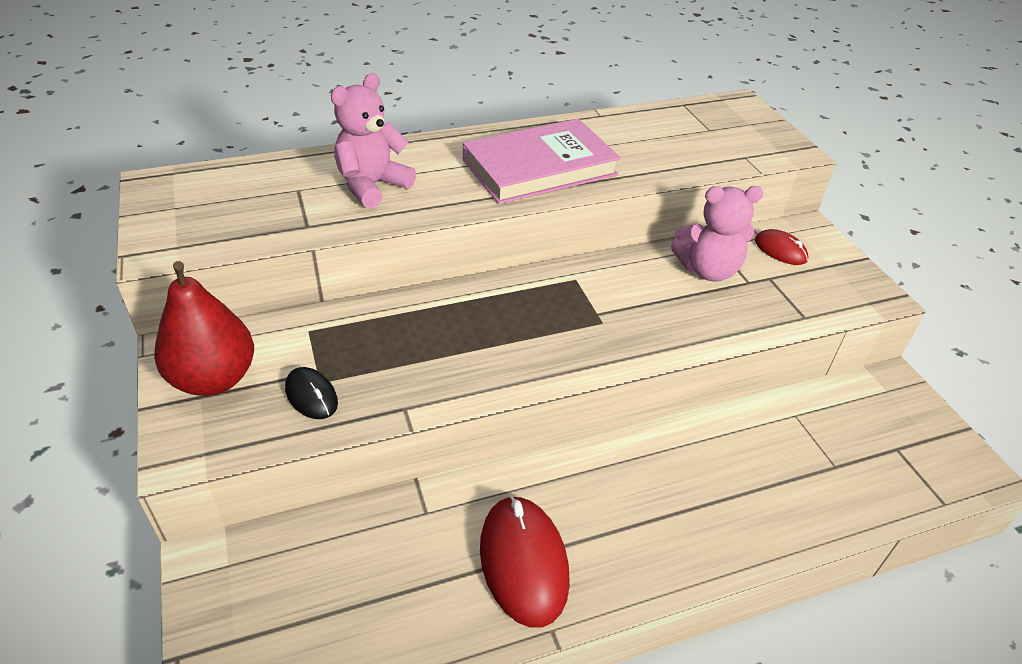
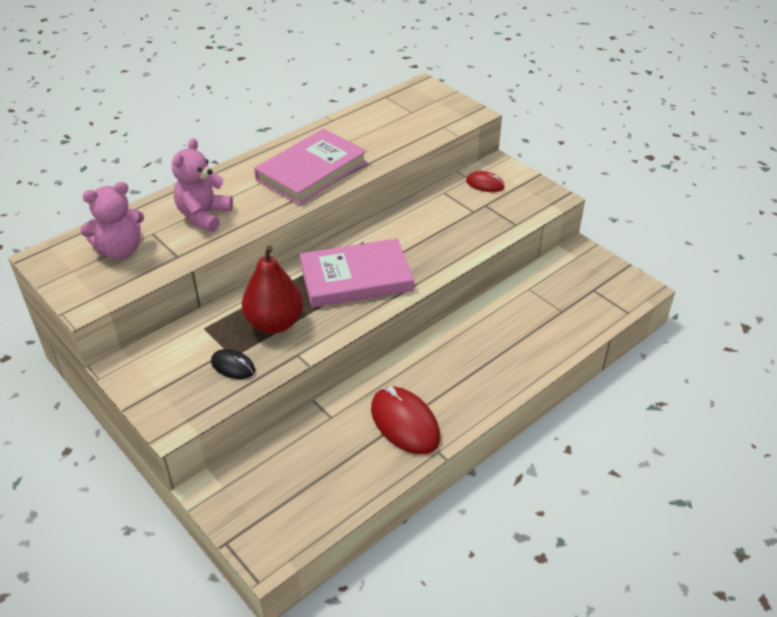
camera: 20 degrees left, 0 degrees up
(214, 379) = (160, 377): red pear -> red pear (274, 323)
(541, 325) = (356, 278): none -> pink book
(708, 270) = (445, 211): pink teddy bear -> pink teddy bear (120, 250)

